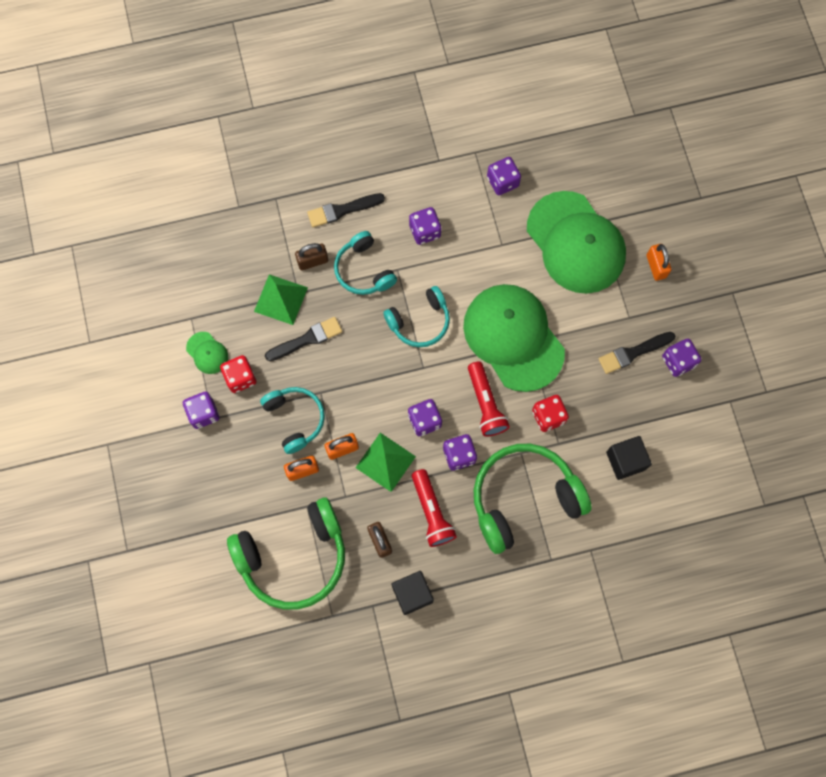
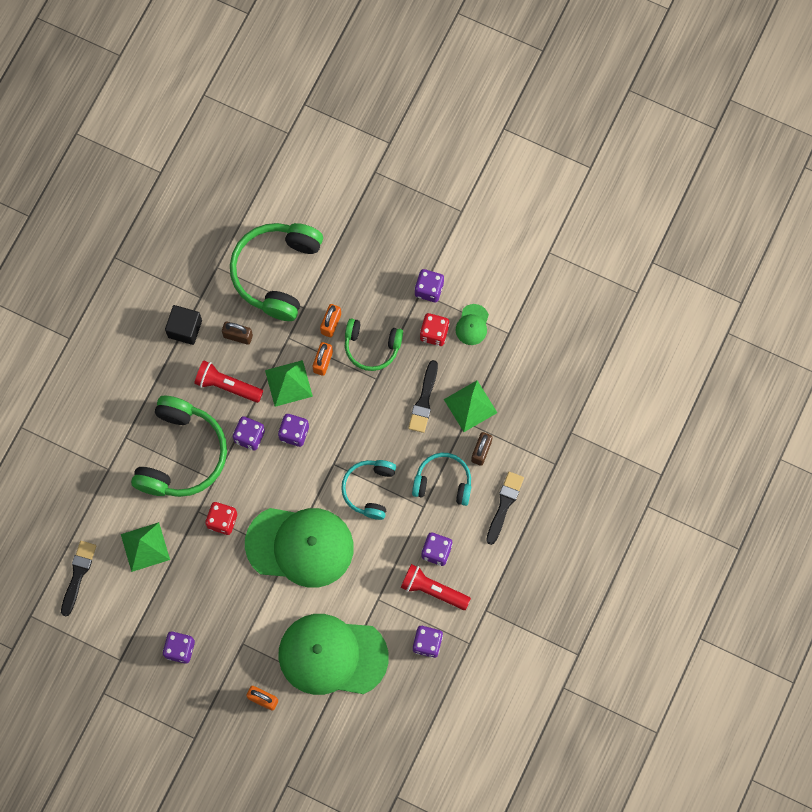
camera: 130 degrees right, 0 degrees up
(207, 353) = (472, 325): green cap -> green cap turned 75 degrees counterclockwise
(295, 419) = (372, 347): turquoise headphones -> green headphones
(485, 404) = (269, 485): red flashlight -> red flashlight (433, 590)
(625, 461) = (145, 547): black cube -> green pyramid
(633, 353) = (214, 622): black brush -> black brush (78, 575)

